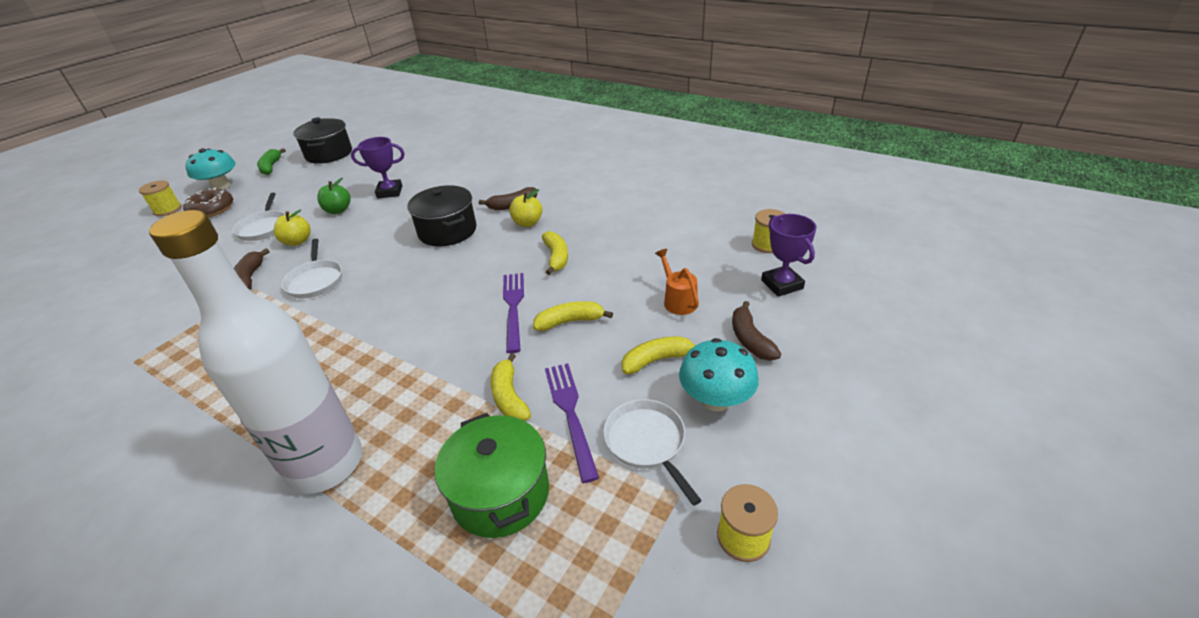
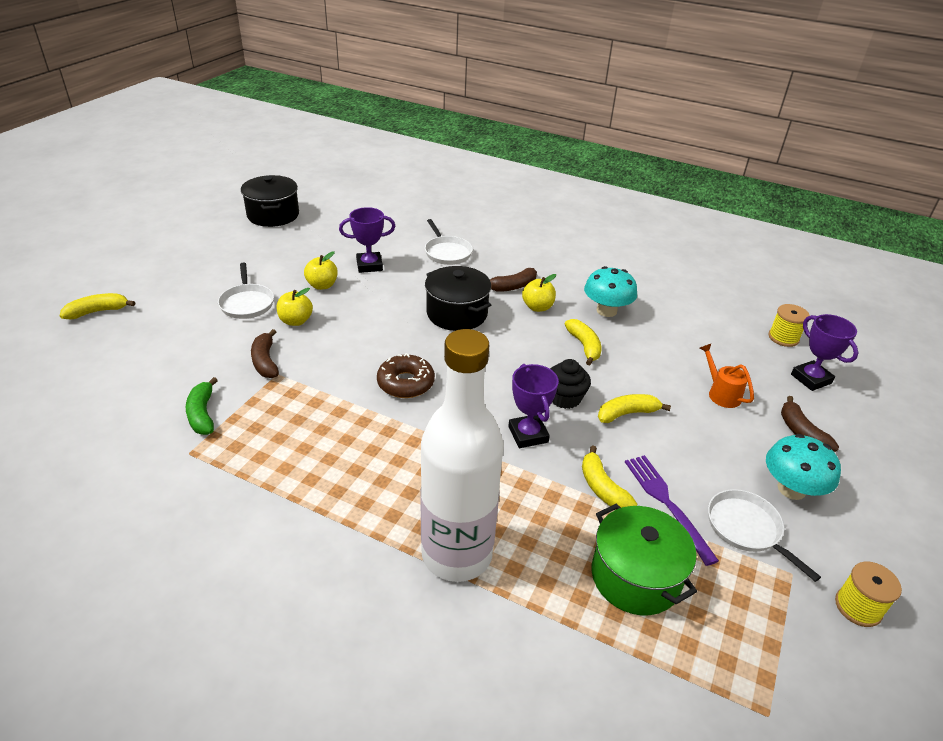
camera: 10 degrees left, 0 degrees up
(168, 210) = (116, 277): yellow spool -> none
(212, 209) = (171, 279): brown donut -> brown donut (406, 383)
(221, 186) = (165, 250): turquoise mushroom -> turquoise mushroom (606, 310)
(271, 167) = (212, 228): green banana -> green banana (202, 414)
(315, 281) = (341, 366): white pan -> white pan (447, 252)
(338, 210) = (322, 285): green apple -> yellow apple
(459, 343) = (528, 434): none -> purple trophy
(513, 307) = (564, 398): purple fork -> black cupcake
(657, 360) = (725, 452): yellow banana -> yellow banana (98, 311)

